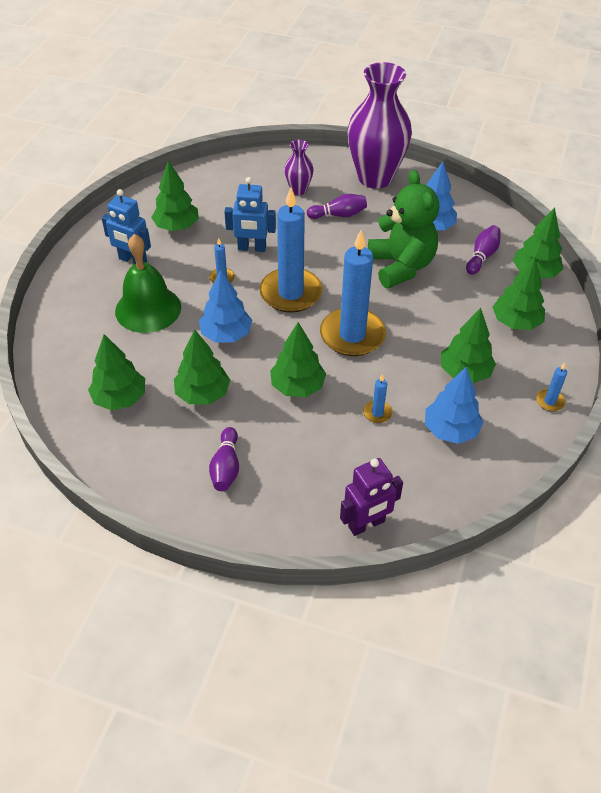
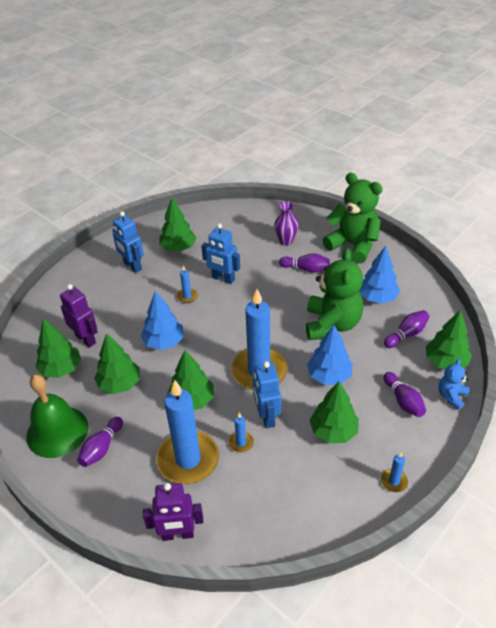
camera: 25 degrees right, 5 degrees down
(128, 357) = (86, 339): none -> purple robot
(148, 309) = (121, 306): green bell -> green bell (57, 431)
(291, 293) = (231, 323): blue candle -> blue candle (188, 459)
(375, 178) = (353, 245): purple vase -> green teddy bear
(388, 379) = (266, 416): none -> blue robot
(450, 430) = (292, 478): blue tree -> blue tree (329, 376)
(515, 322) = (403, 401): green tree -> purple bowling pin
(558, 304) = (451, 396): none -> blue teddy bear

